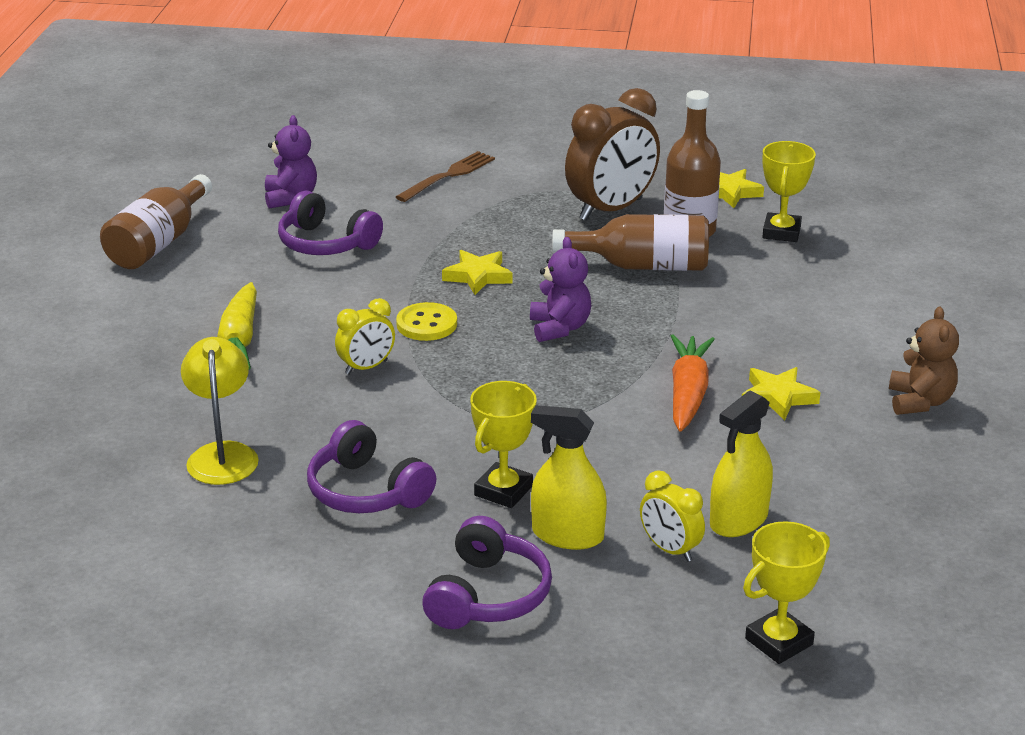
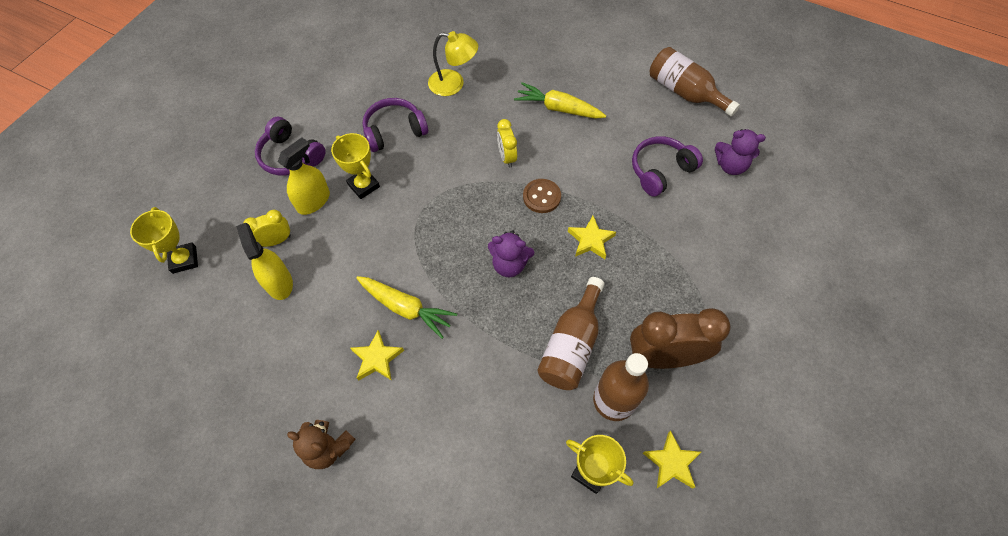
camera: 110 degrees right, 30 degrees up
(426, 324) = (541, 197): yellow button -> brown button
(448, 176) = (745, 265): brown fork -> none
(611, 210) = (663, 357): brown clock -> brown clock turned 105 degrees clockwise
(688, 393) = (406, 308): orange carrot -> yellow carrot

